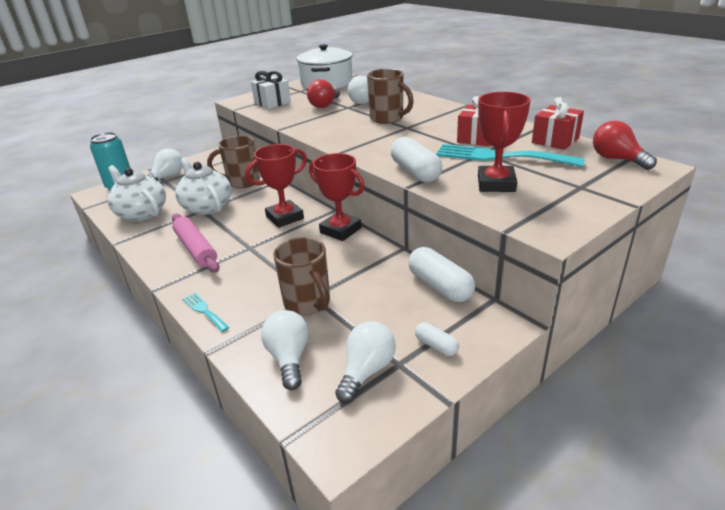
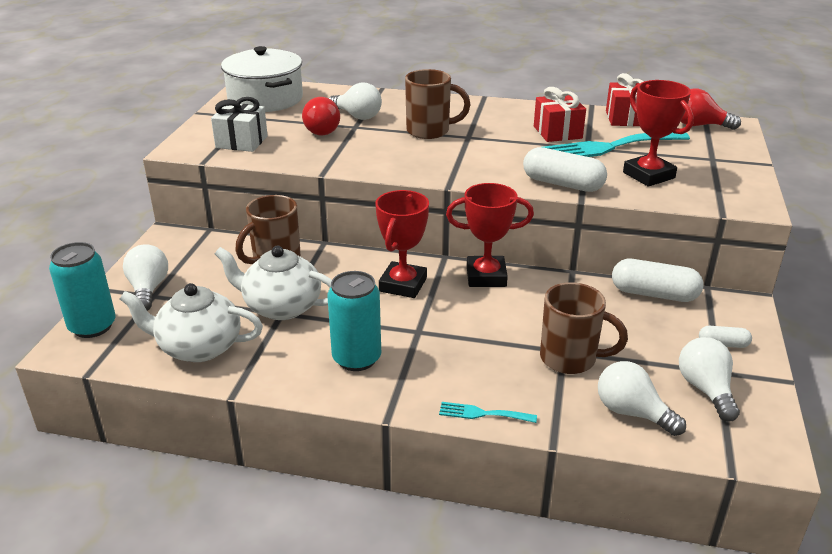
camera: 40 degrees left, 0 degrees up
(196, 249) = (356, 358): pink rolling pin -> turquoise can

